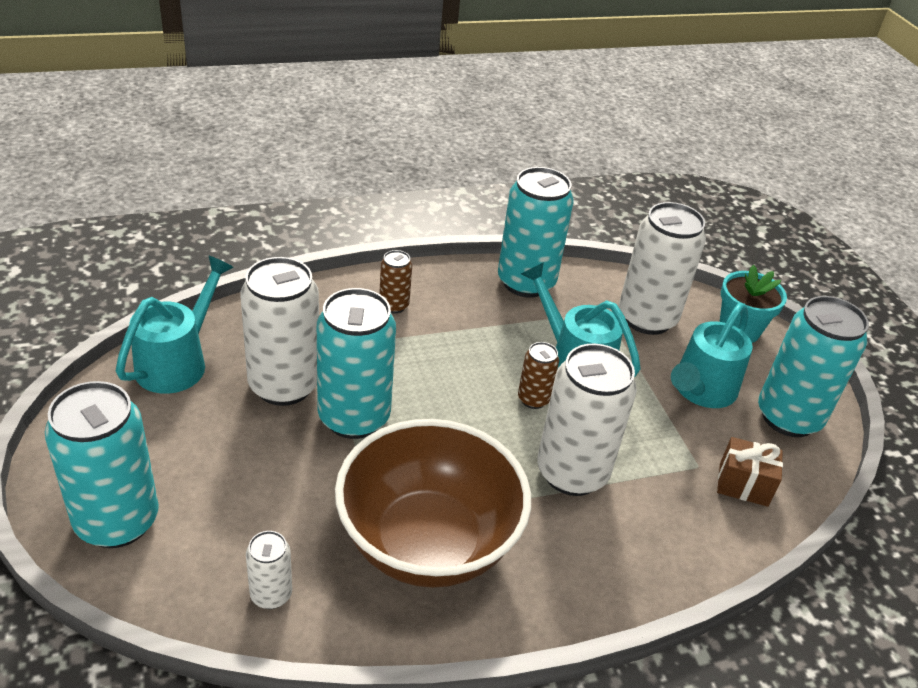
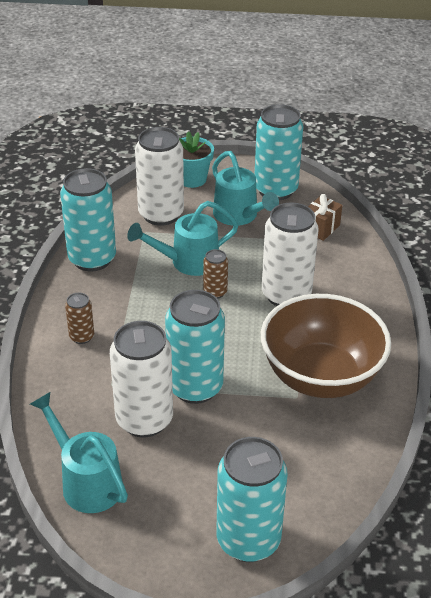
camera: 65 degrees left, 0 degrees up
(271, 594) = (339, 462): white can -> none

